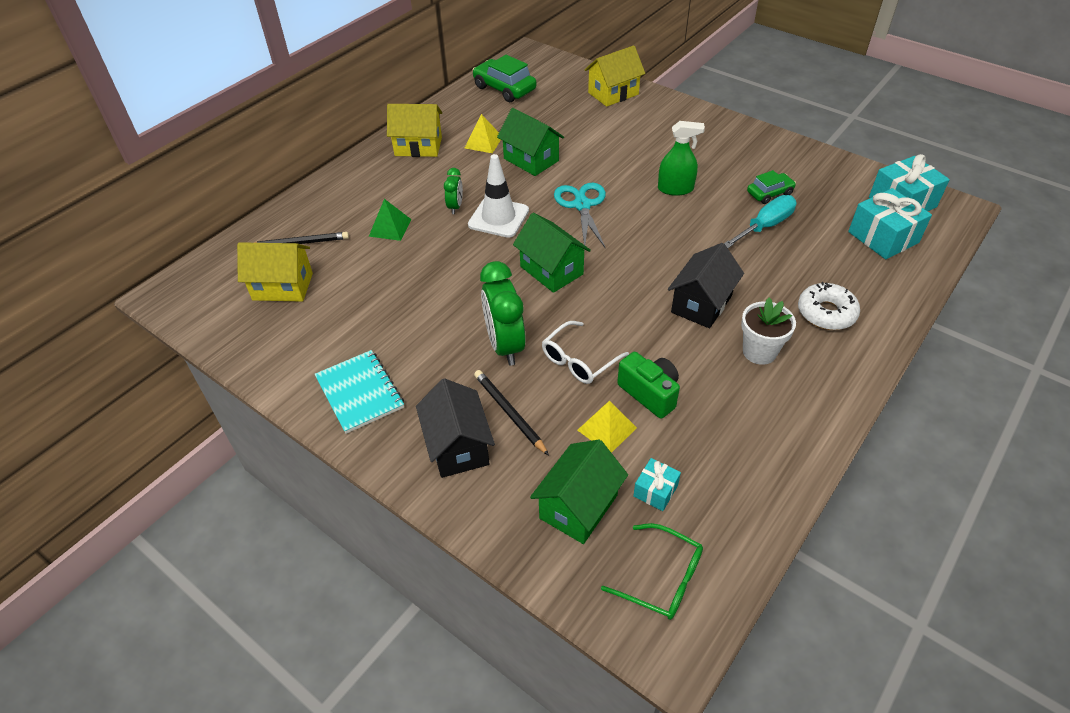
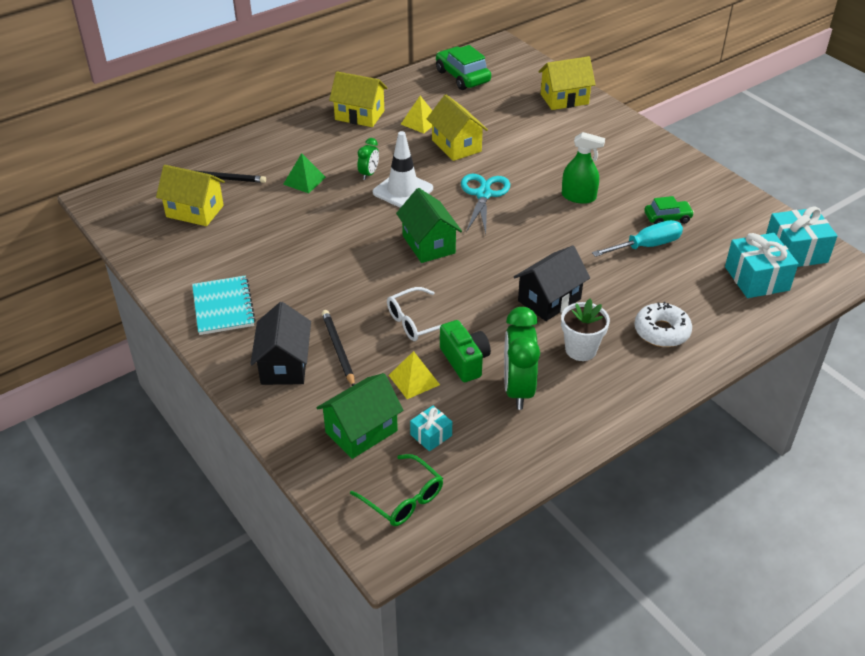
camera: 15 degrees right, 5 degrees down
(504, 345) = (359, 296): green clock -> green clock (518, 389)
(531, 160) = (456, 146): green house -> yellow house

